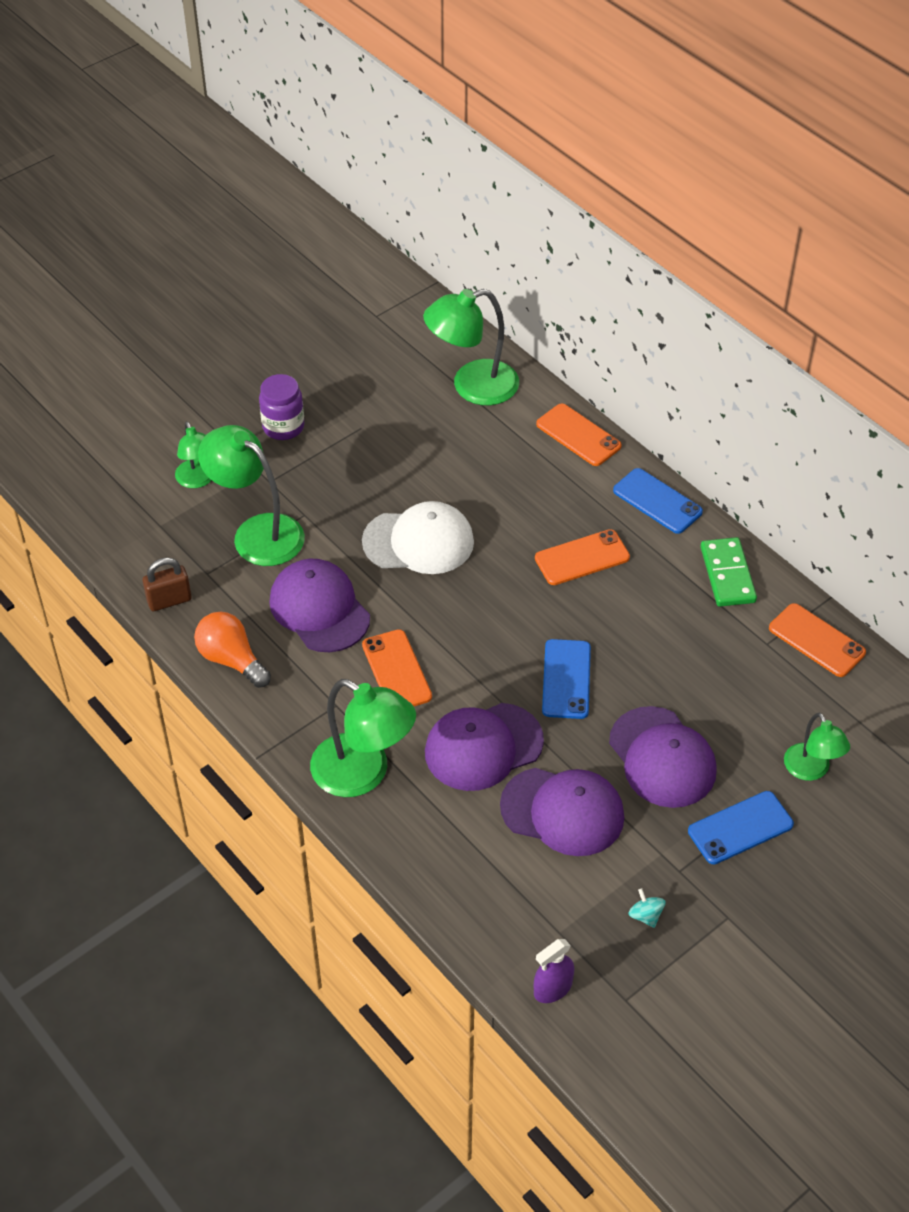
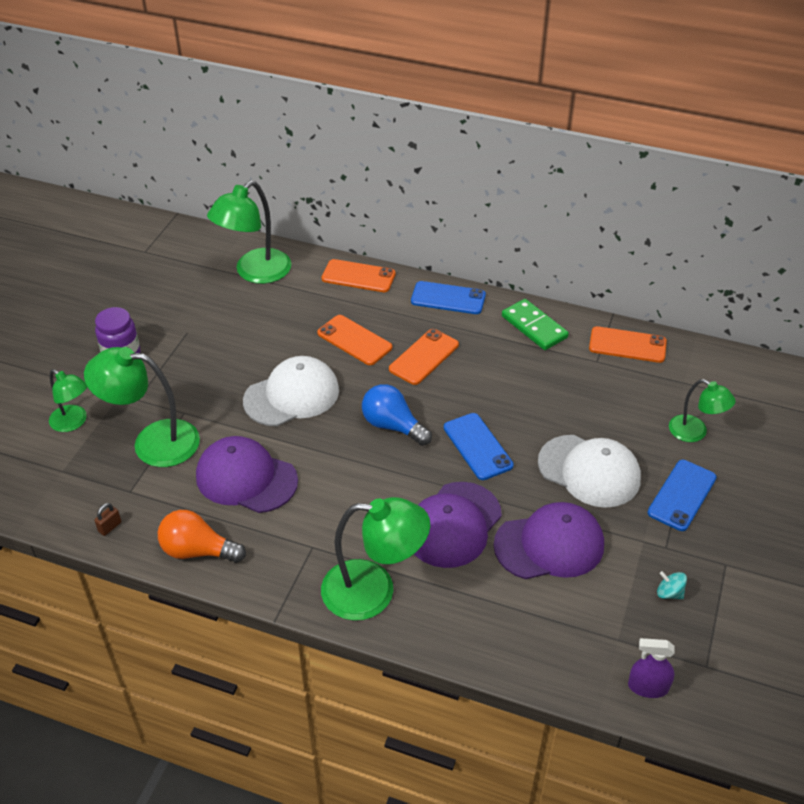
camera: 30 degrees left, 5 degrees down
(169, 600) = (110, 527): brown padlock -> brown padlock, size x0.57
(396, 671) = (343, 498): orange phone -> orange phone (354, 340)
(496, 619) = (393, 426): none -> blue light bulb
(553, 988) = (648, 687): purple spray bottle -> purple spray bottle turned 75 degrees clockwise
(662, 758) = (589, 471): purple cap -> white cap

